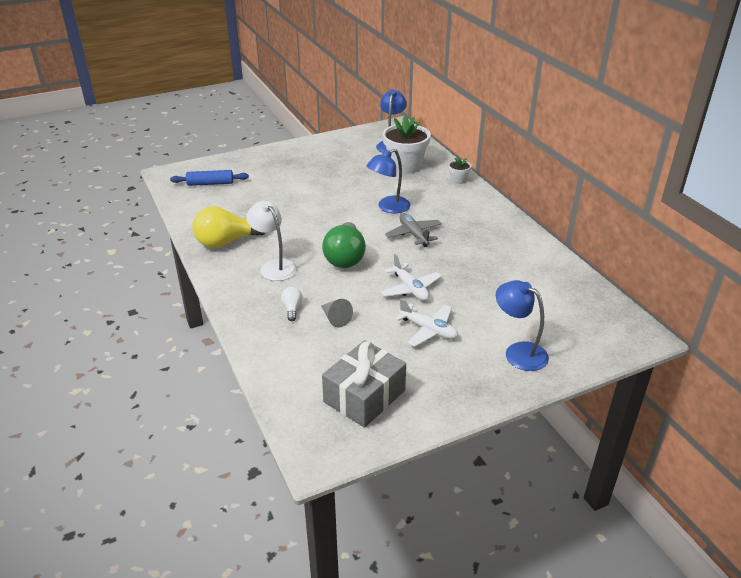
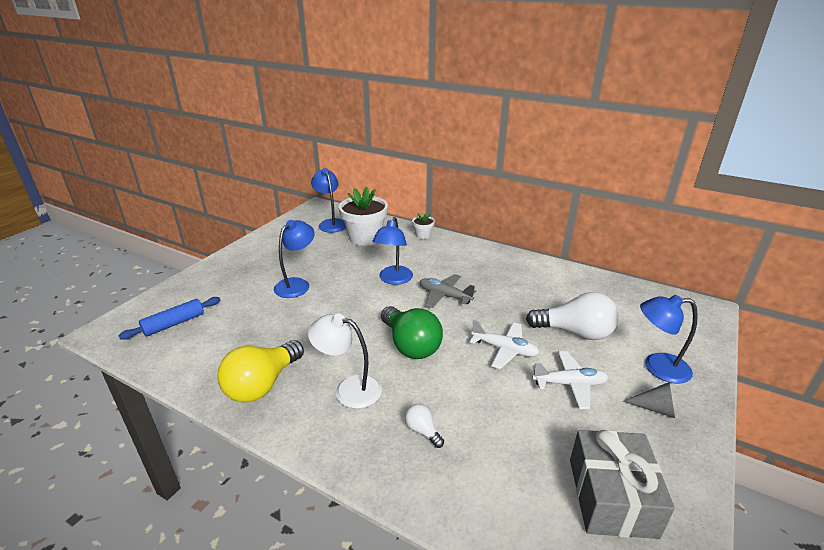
camera: 35 degrees left, 5 degrees down
(313, 185) = (297, 284): none -> blue lamp
(335, 318) = (477, 418): grey cone -> grey cone (655, 408)
(485, 301) = (575, 332): none -> white light bulb

